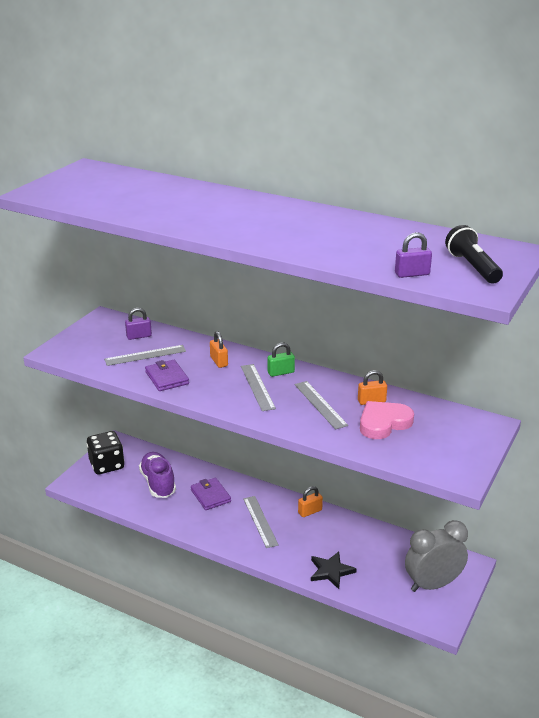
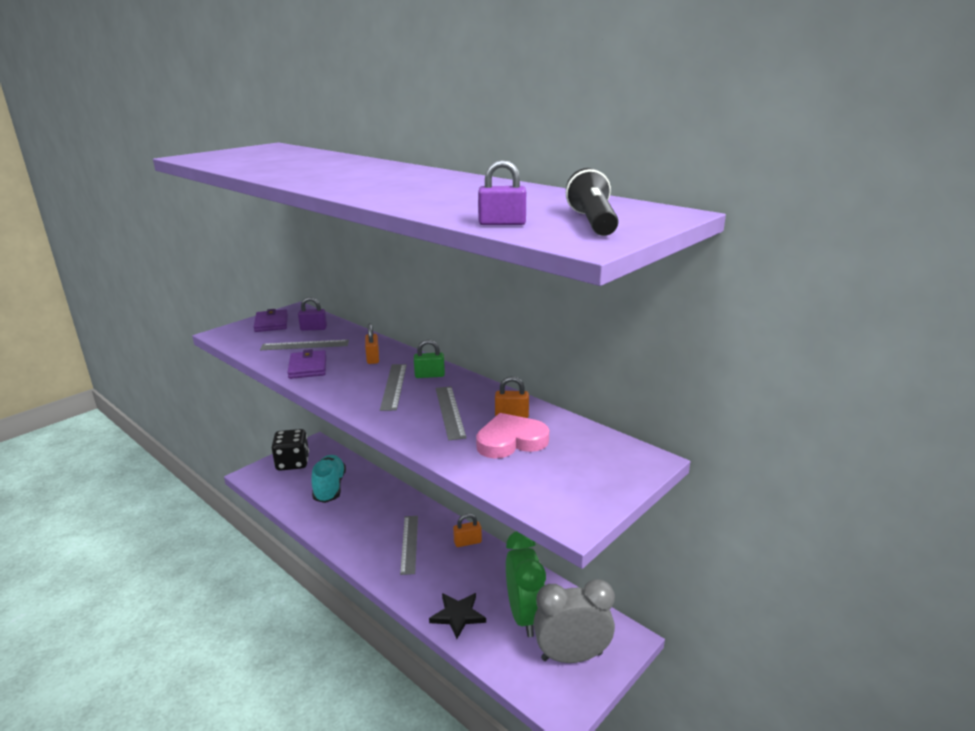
camera: 15 degrees right, 5 degrees down
(158, 483) = (329, 488): purple shoe -> turquoise shoe
(210, 496) = (373, 508): purple wallet -> purple wallet (271, 323)
(384, 562) = (524, 616): none -> green clock

